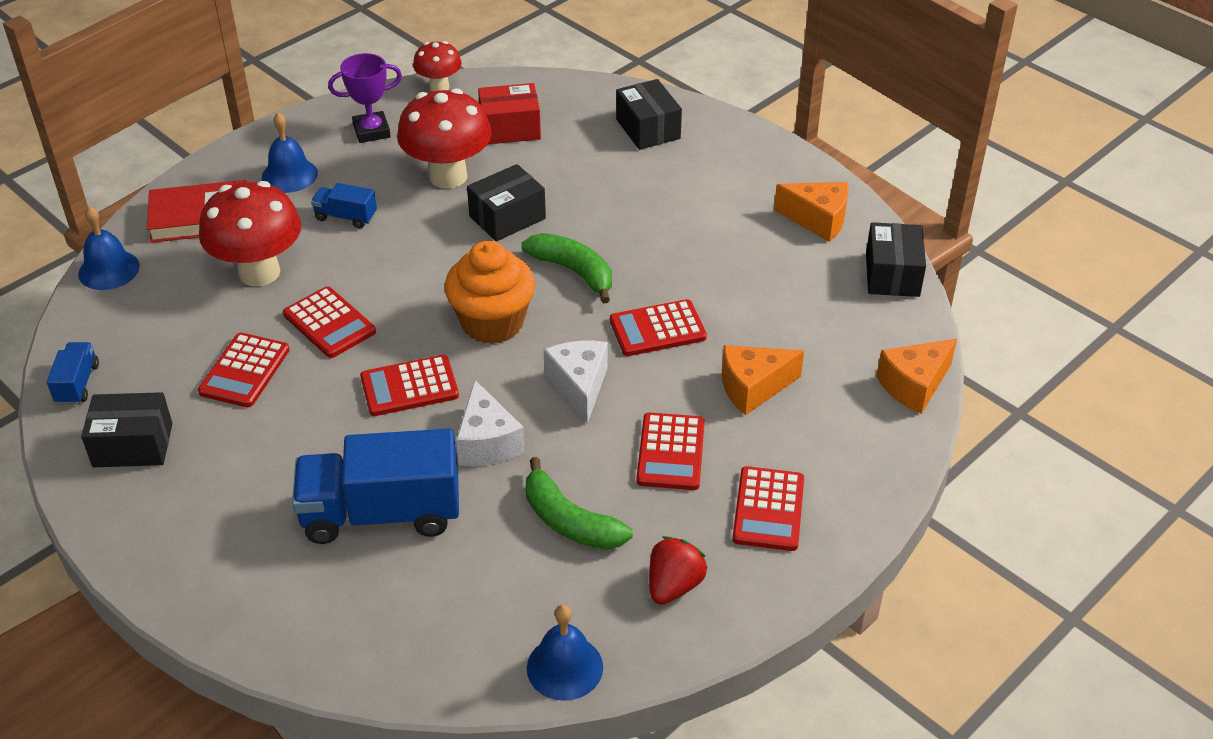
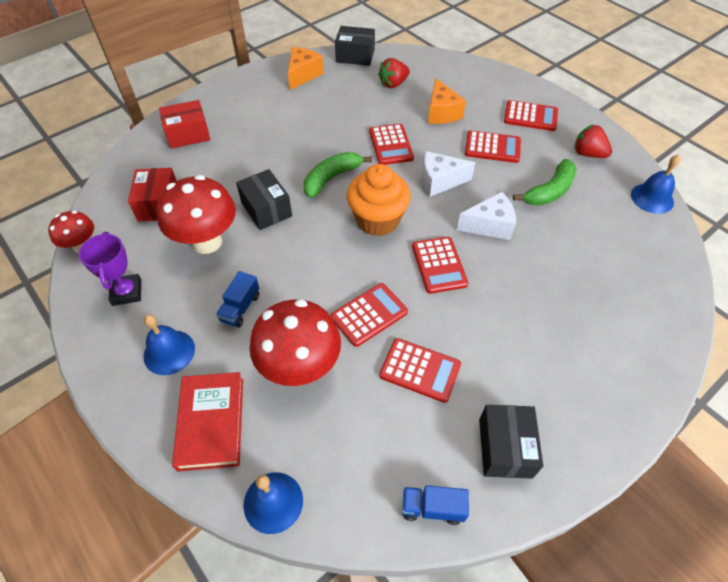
camera: 85 degrees left, 10 degrees up
(381, 513) = (555, 279): blue truck -> none
(648, 129) = (188, 134): black box -> red box
(821, 325) = (393, 84): none -> red strawberry
(914, 385) = (440, 60): orange cheese -> none

